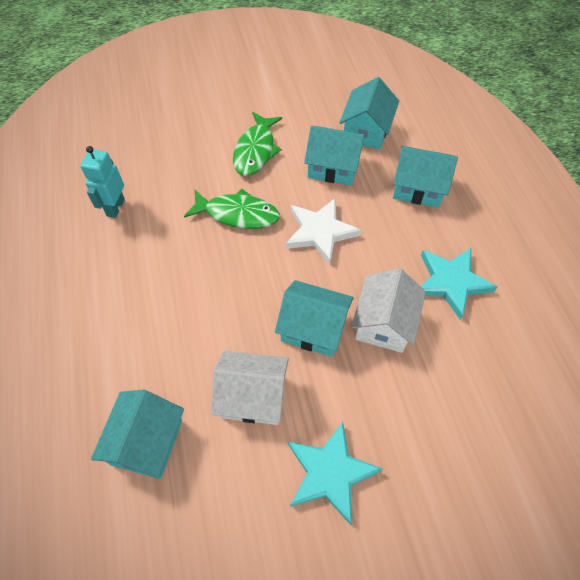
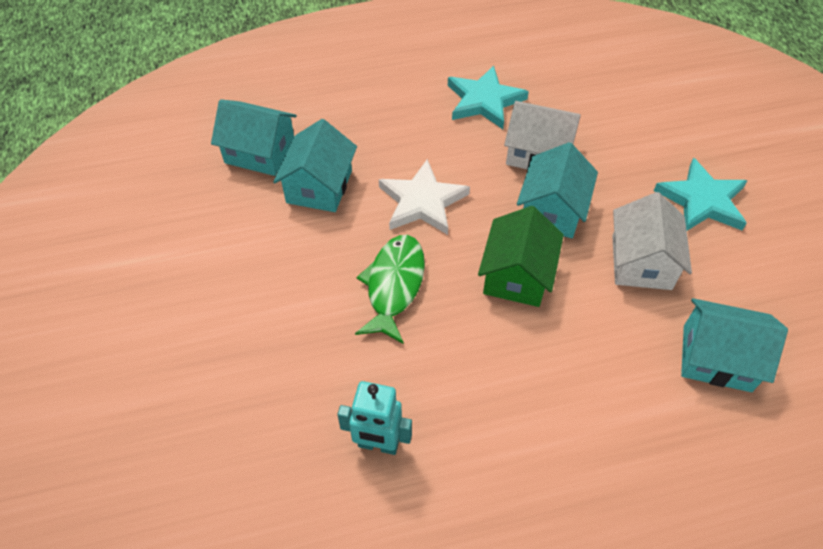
camera: 90 degrees left, 5 degrees down
(243, 295) = (516, 275): none -> green house
(255, 151) = (280, 269): green fish -> none
(418, 188) = (358, 113): turquoise house -> none

